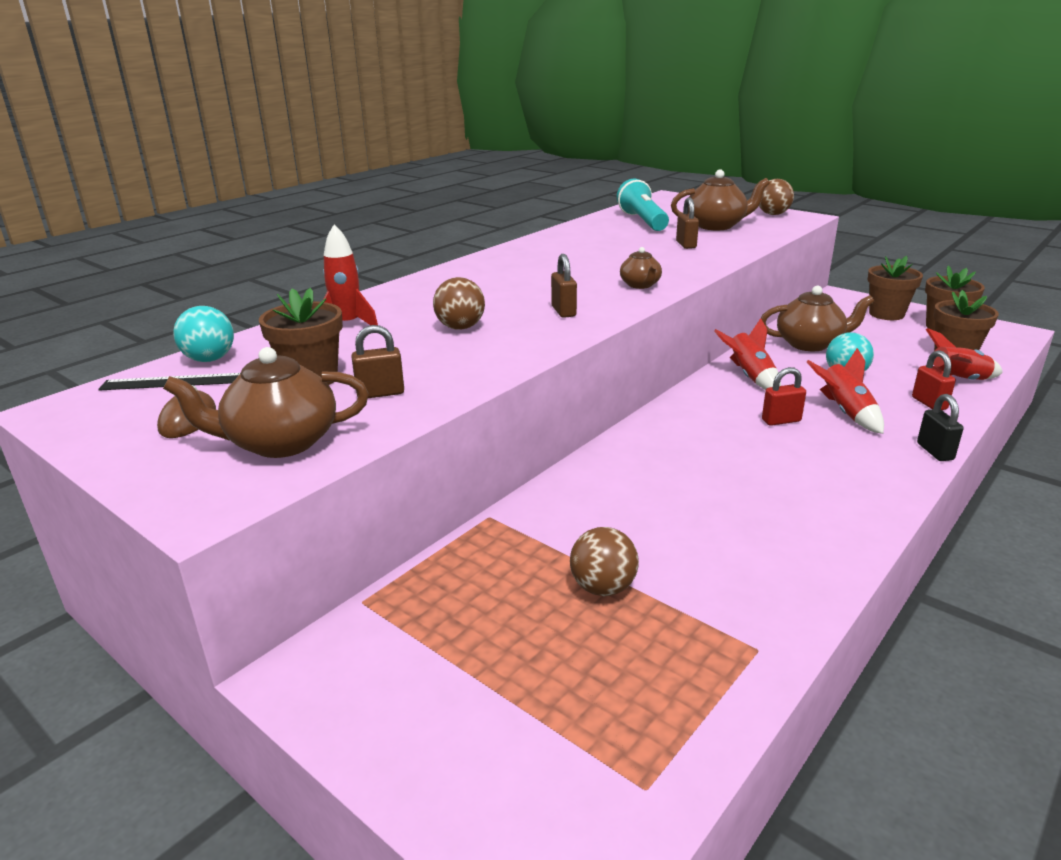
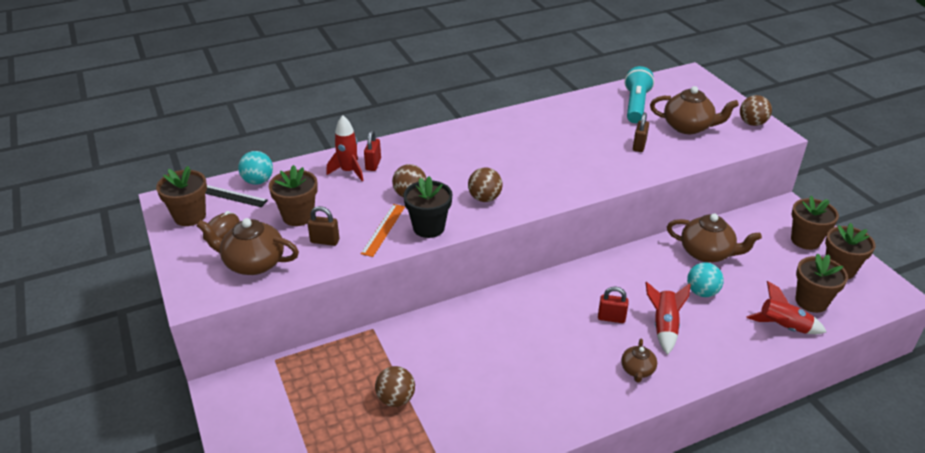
camera: 25 degrees right, 10 degrees up
(114, 418) = (190, 216): none -> brown flower pot
(458, 364) = (383, 229): none -> orange ruler
(521, 349) = (429, 227): none -> black flower pot
(563, 311) = (484, 198): brown padlock -> brown ball
(640, 285) = (560, 185): brown teapot -> brown teapot (637, 370)
(750, 376) = (629, 271): red rocket -> none
(929, 403) = (735, 340): red padlock -> red padlock (373, 164)
(935, 451) = (690, 382): black padlock -> none

